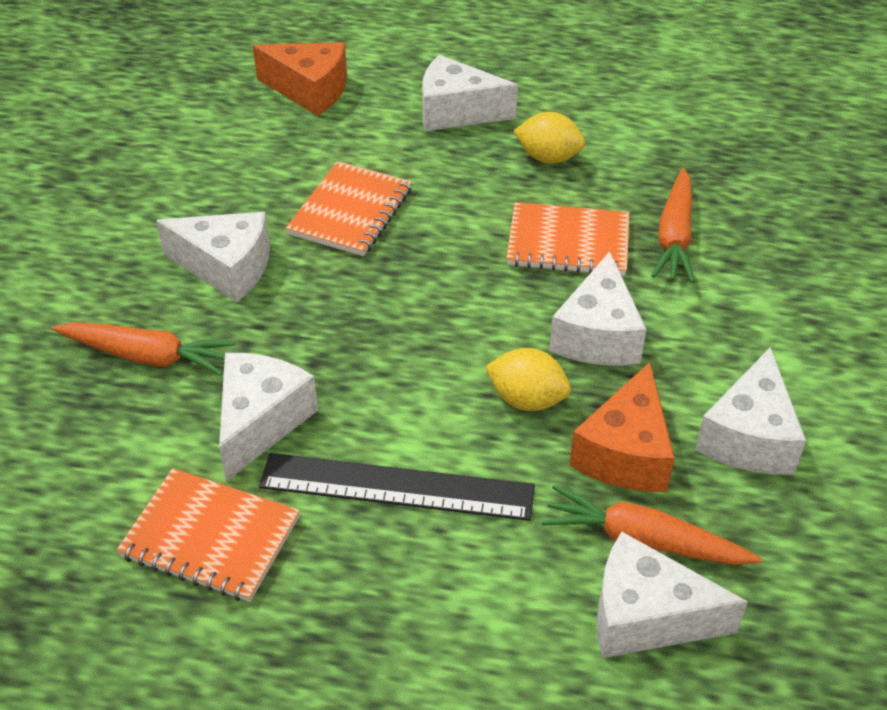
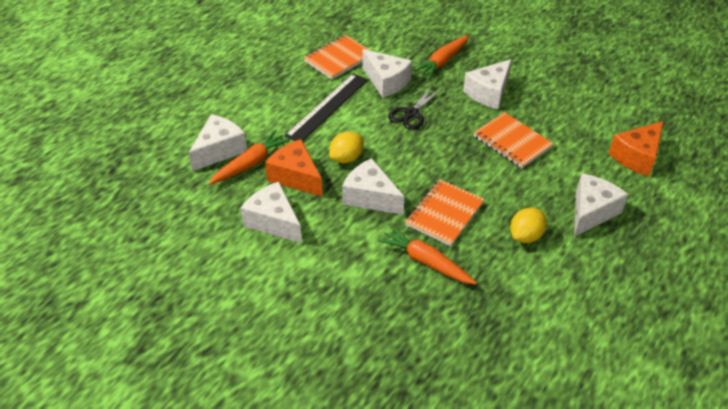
camera: 115 degrees right, 0 degrees up
(345, 352) = (411, 114): none -> black scissors

